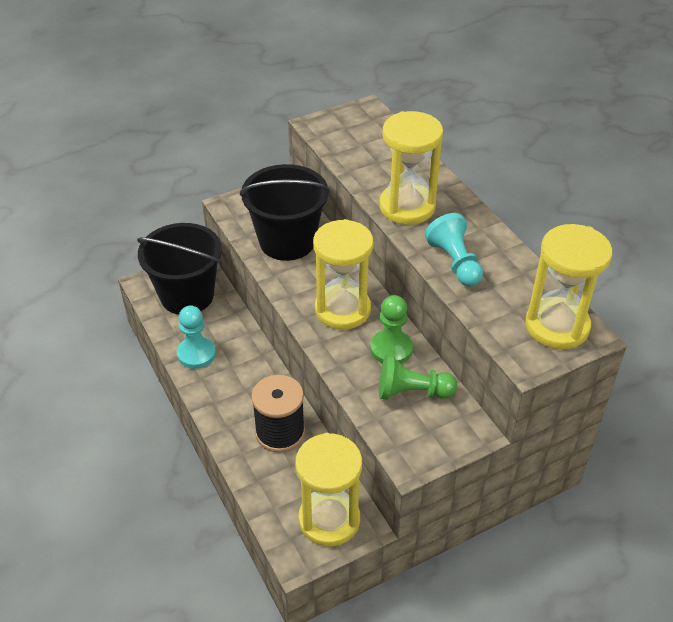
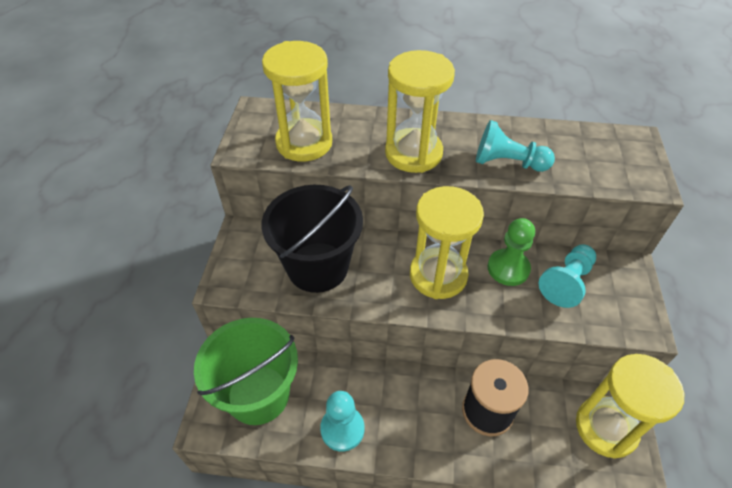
camera: 55 degrees left, 5 degrees up
(187, 295) = (258, 394): black bucket -> green bucket
(412, 392) = (566, 282): green pawn -> turquoise pawn
(557, 326) = (619, 148): yellow hourglass -> yellow hourglass (304, 143)

